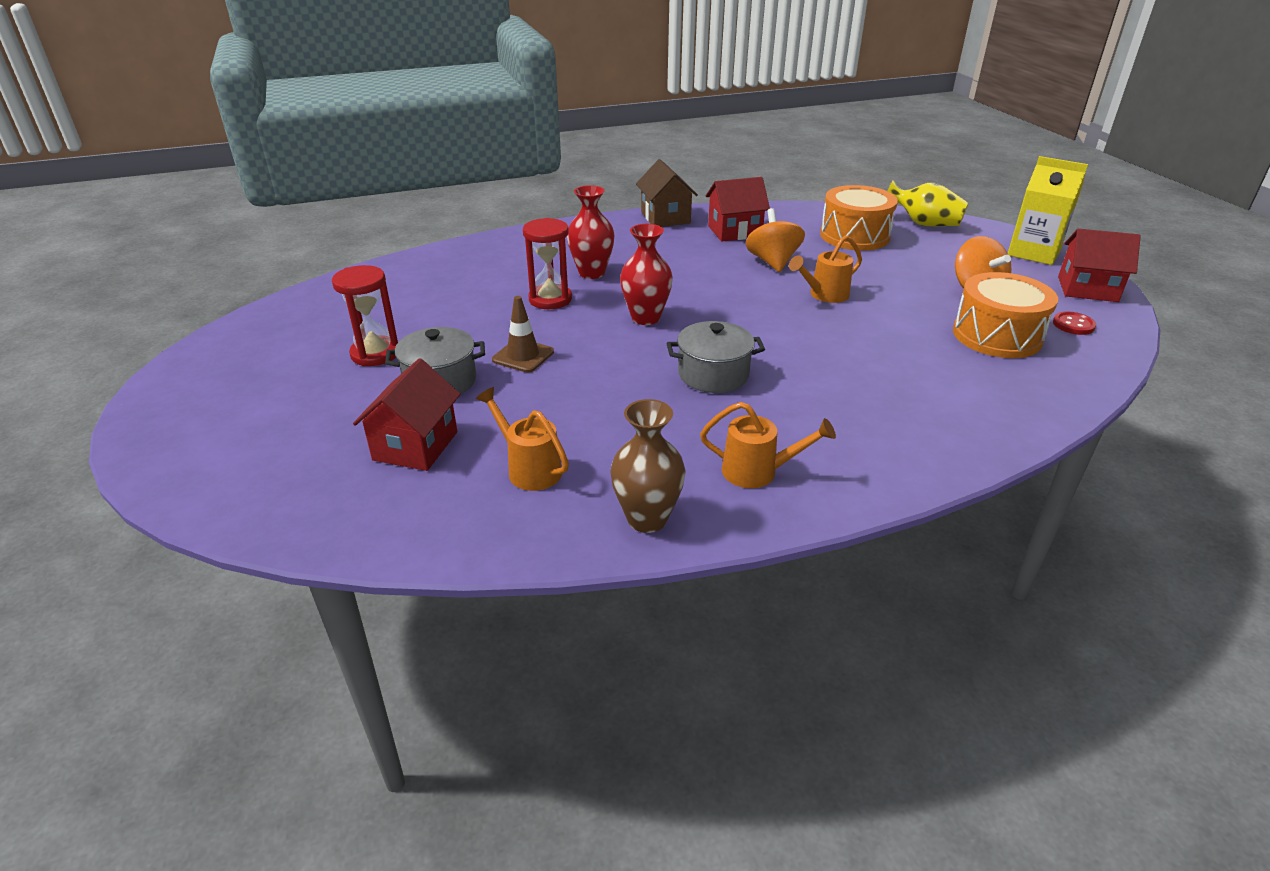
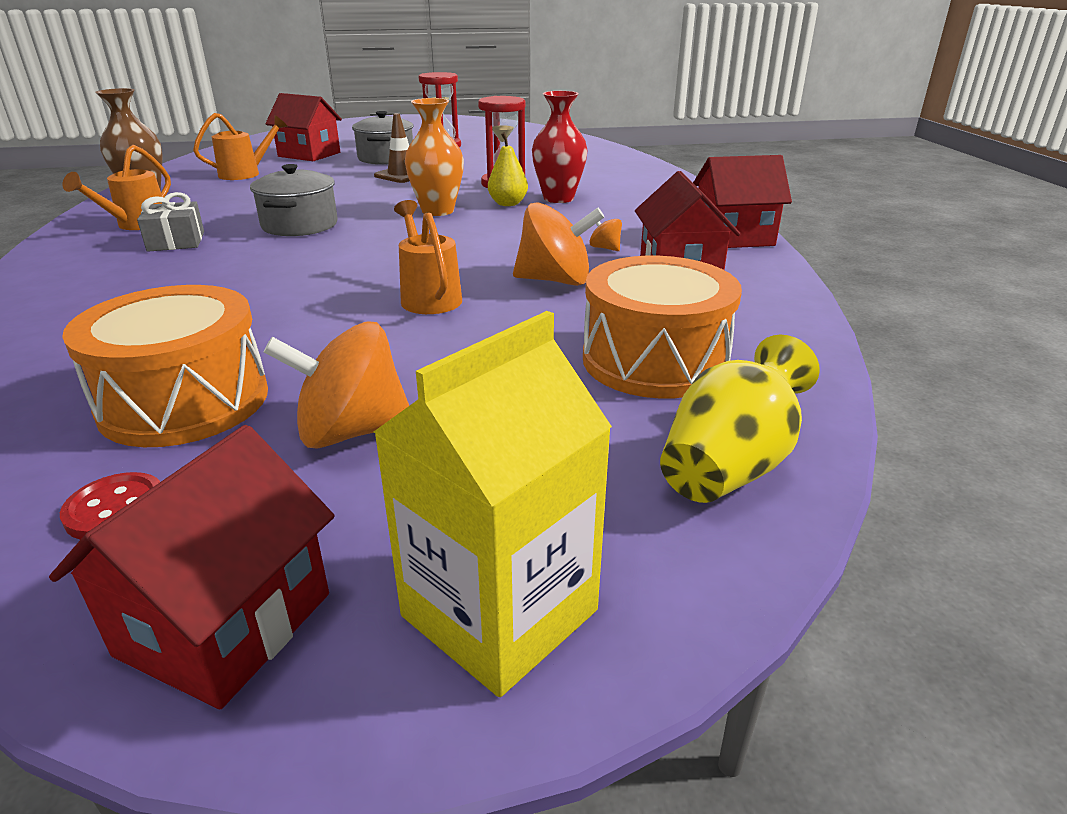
camera: 100 degrees right, 5 degrees down
(614, 291) = (508, 204): none -> yellow pear
(645, 318) = (437, 211): red vase -> orange vase
(665, 217) = (733, 237): brown house -> red house
(706, 251) = (605, 248): none -> orange spinning top
(789, 427) = (176, 241): none -> grey gift

